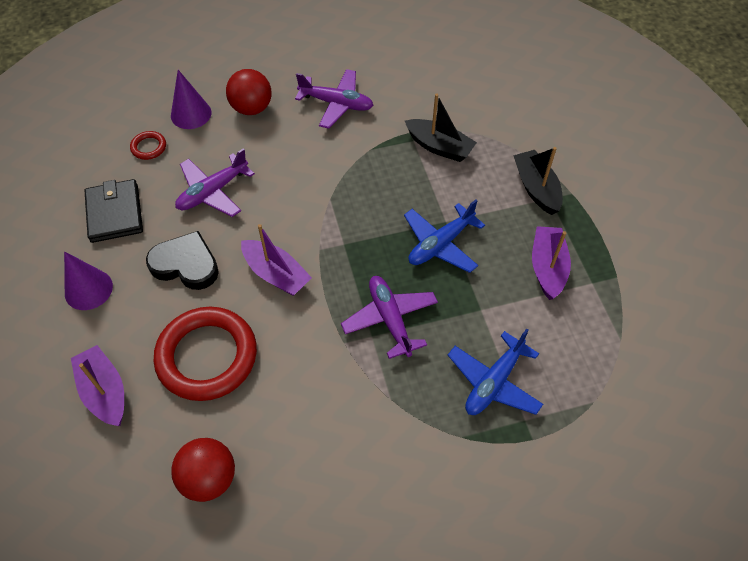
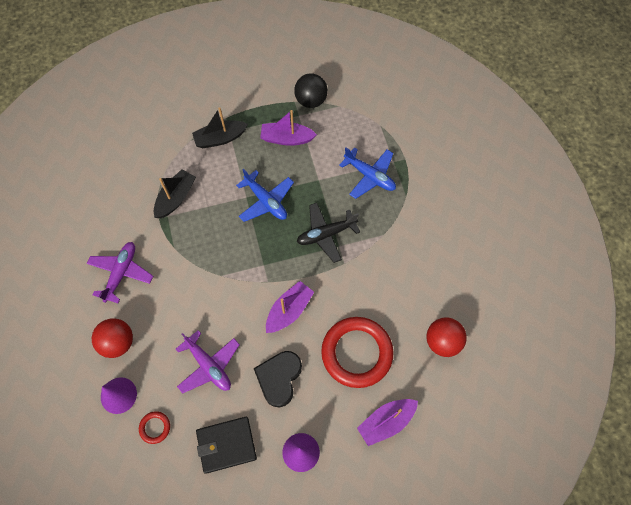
camera: 90 degrees left, 10 degrees up
(390, 319) = (326, 234): purple plane -> black plane
(623, 299) = (311, 100): none -> black ball

